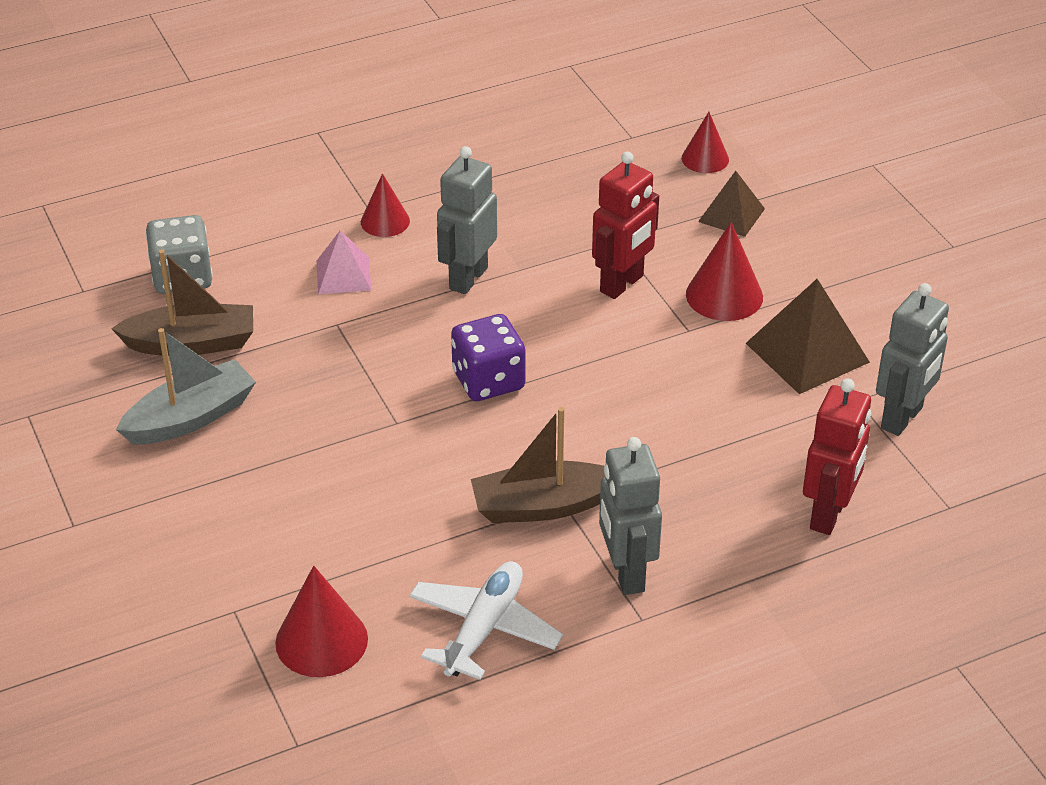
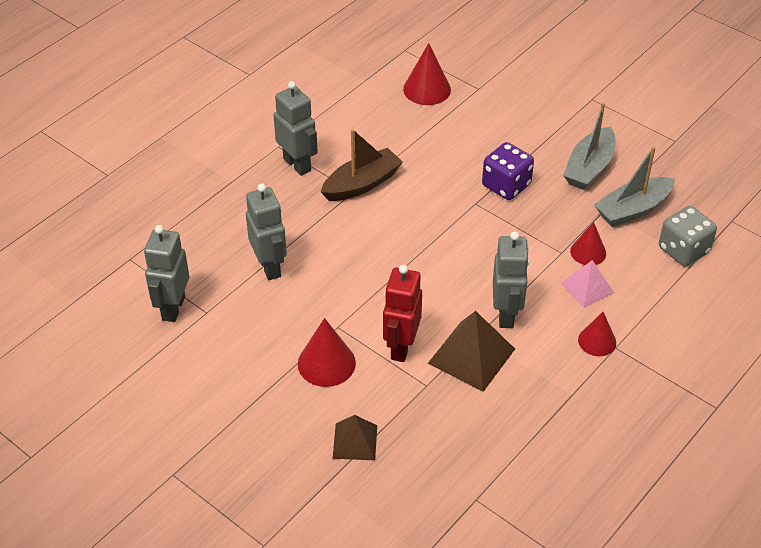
camera: 155 degrees right, 5 degrees up
(191, 343) = (633, 209): brown boat -> grey boat
(484, 629) = (353, 117): white plane -> none
(488, 381) = (441, 246): purple dice -> purple dice (506, 185)
(705, 159) = (404, 496): red cone -> red cone (588, 252)
(744, 429) = (270, 267): none -> grey robot
(807, 352) = (251, 336): brown pyramid -> brown pyramid (471, 356)
(829, 514) = (199, 231): red robot -> none

